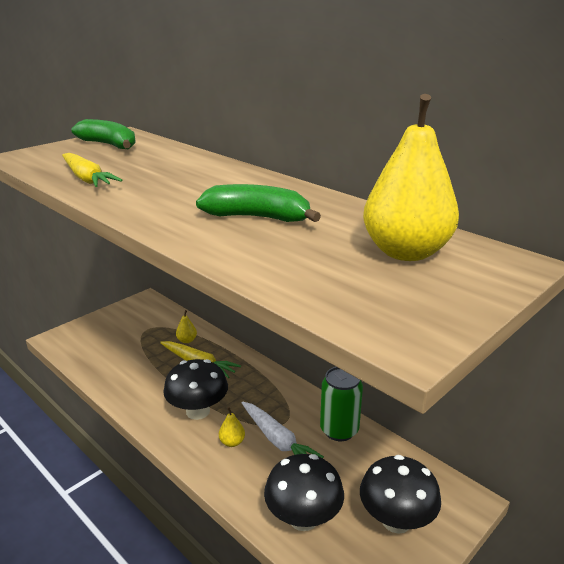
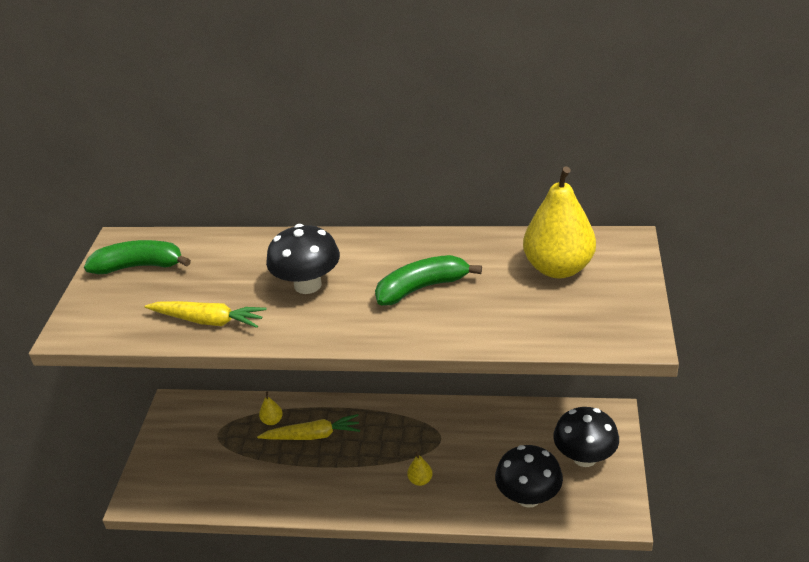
camera: 35 degrees left, 10 degrees up
(198, 411) = (363, 475): black mushroom -> black mushroom (307, 285)
(277, 440) = (451, 456): white carrot -> none
(339, 430) = (486, 419): green can -> none

